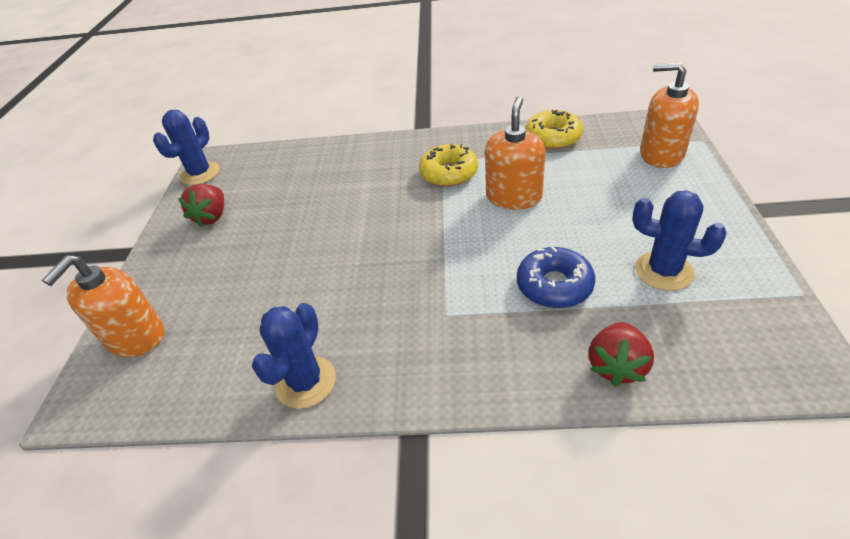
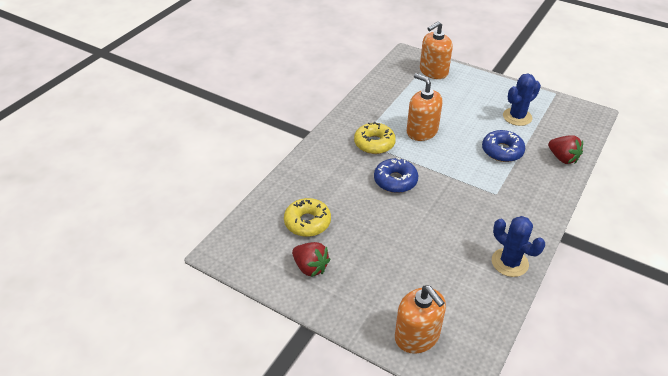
camera: 65 degrees left, 0 degrees up
(200, 174) = (238, 261): blue cactus -> none
(394, 215) = (395, 180): none -> blue donut
(553, 137) = (380, 93): yellow donut -> yellow donut (307, 222)

